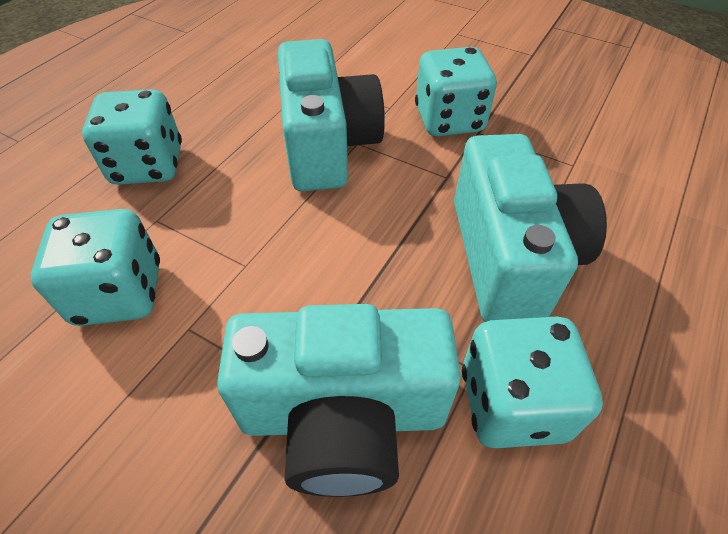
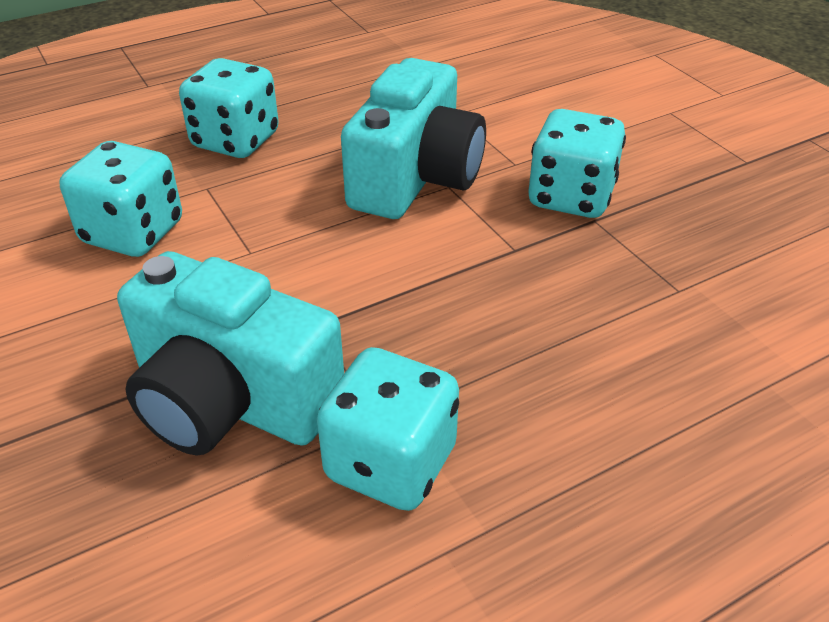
camera: 30 degrees right, 10 degrees down
(510, 257) = (512, 346): turquoise camera -> none

